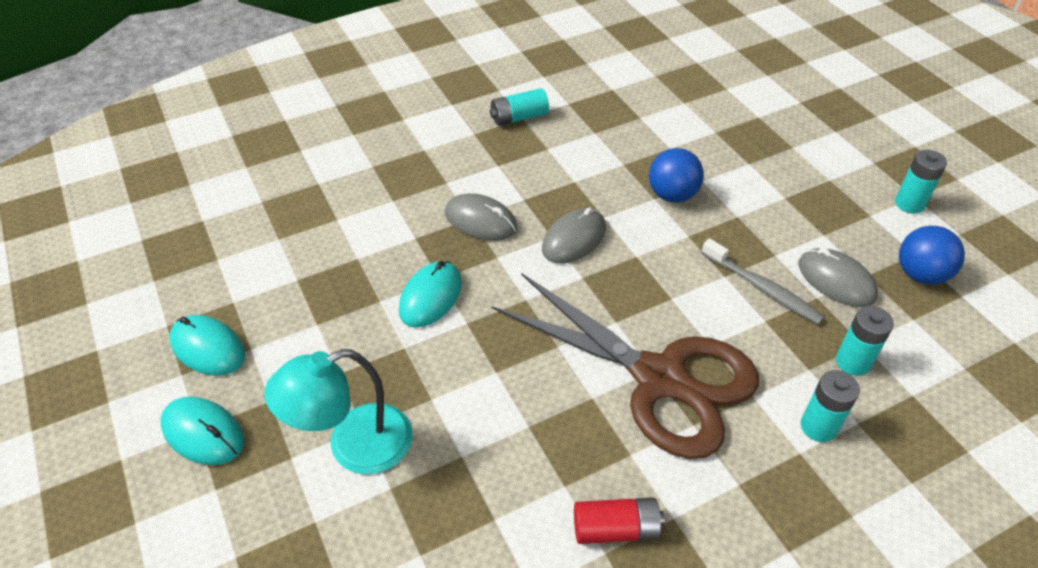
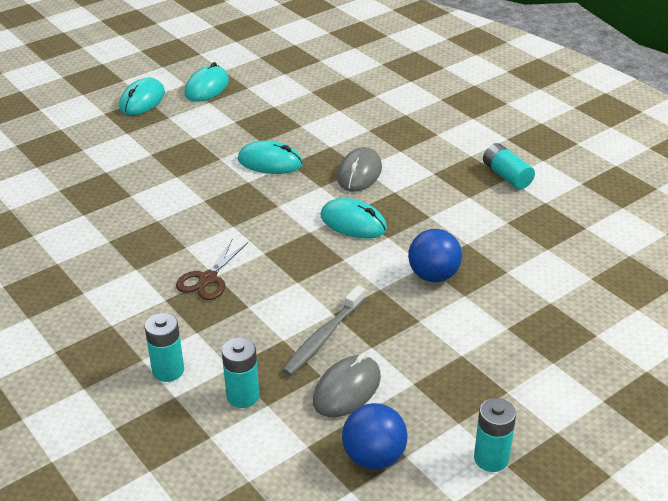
camera: 80 degrees right, 10 degrees down
(354, 446) = (136, 153): turquoise lamp -> none
(574, 239) = (353, 222): grey mouse -> turquoise mouse
(616, 529) = (75, 266): red battery -> none
(659, 378) = (208, 279): brown scissors -> brown scissors, size x0.42

